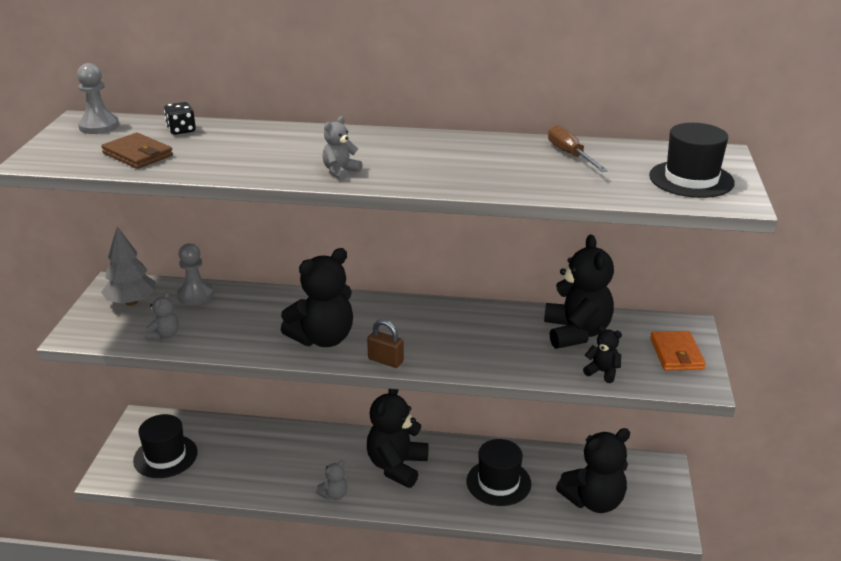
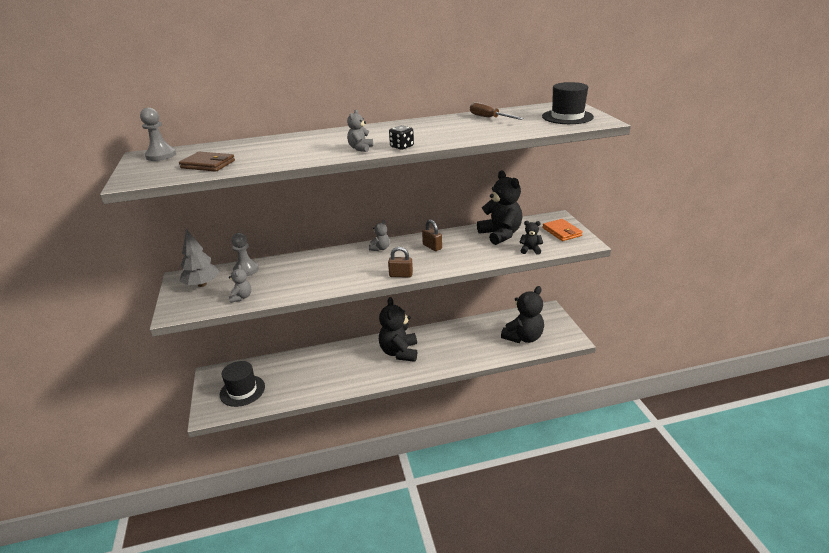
camera: 20 degrees left, 0 degrees up
(181, 130) = (226, 148): black dice -> black dice (402, 147)
(323, 339) = (352, 273): black teddy bear -> none
(334, 495) = (370, 379): grey teddy bear -> grey teddy bear (380, 248)
(461, 326) = (432, 247): none -> brown padlock
(498, 482) = (465, 343): black hat -> none

